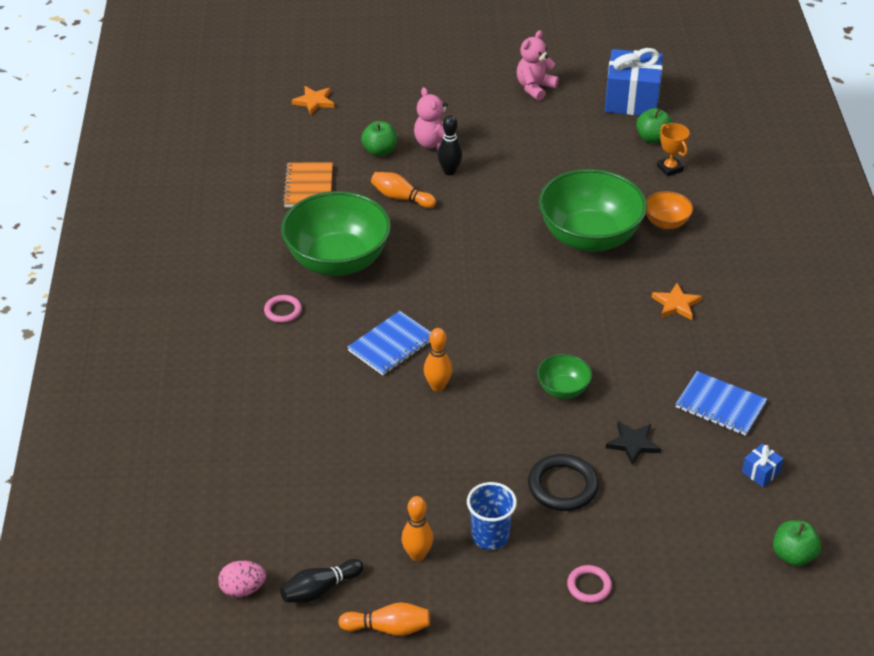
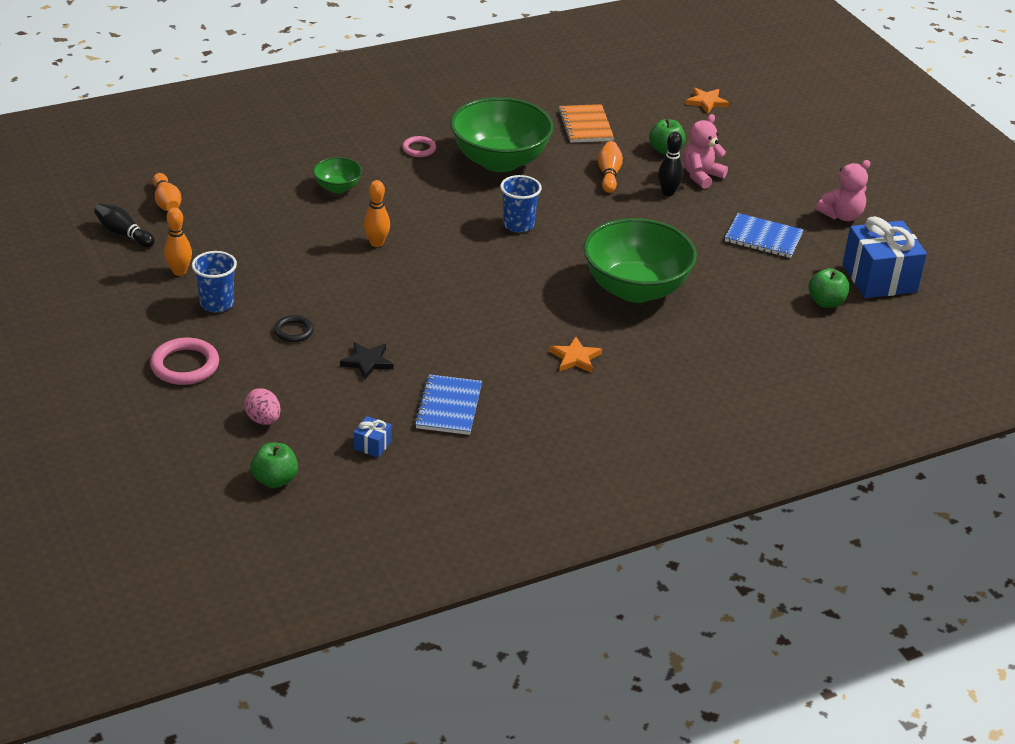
camera: 65 degrees right, 5 degrees down
(243, 589) = (109, 200): pink egg -> pink egg (263, 420)
(308, 187) = (585, 125): orange notebook -> orange notebook turned 75 degrees counterclockwise
(388, 628) = (98, 273): orange bowling pin -> orange bowling pin (167, 202)
(391, 345) = (412, 209): blue notebook -> blue notebook (763, 238)
(454, 280) = (518, 225): none -> blue cup
(535, 88) = (842, 215): pink teddy bear -> pink teddy bear turned 135 degrees clockwise
(562, 486) = (293, 331): black ring -> black ring, size x0.60
(563, 389) = (414, 310): green bowl -> green bowl (337, 188)
(589, 586) = (185, 365): pink ring -> pink ring, size x1.68
(666, 222) = (695, 332): orange bowl -> none
(670, 168) = (785, 321): orange trophy -> none

